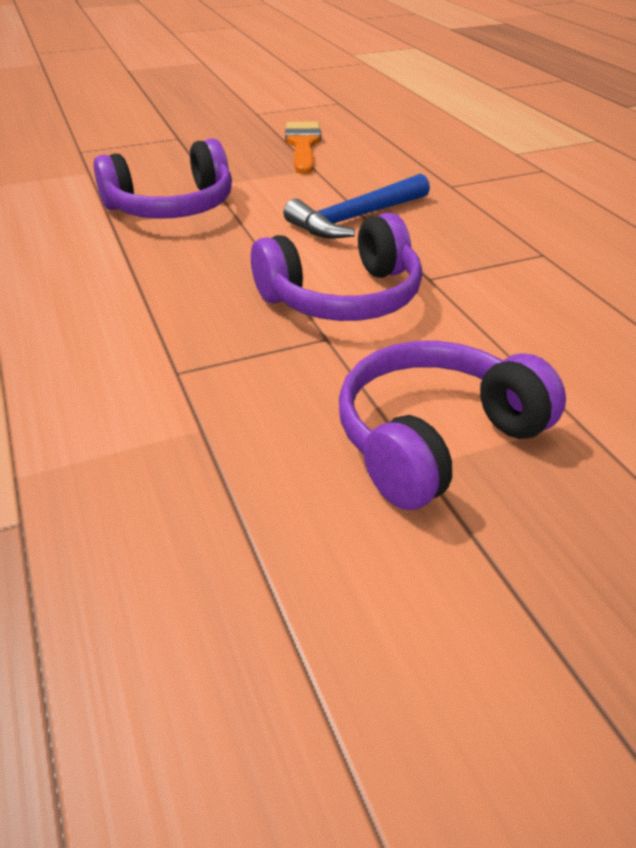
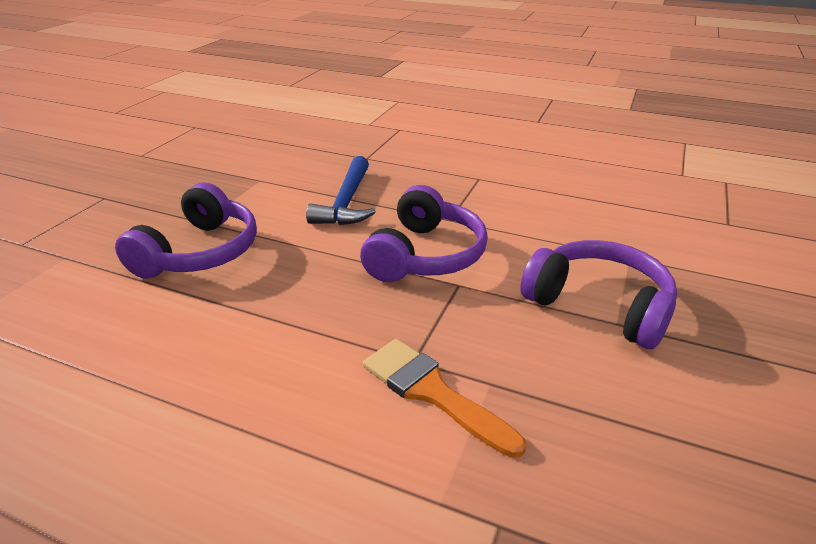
camera: 45 degrees left, 5 degrees down
(303, 145) = (223, 166): orange brush -> orange brush (432, 392)
(435, 439) = (599, 305): purple headphones -> purple headphones turned 120 degrees clockwise

